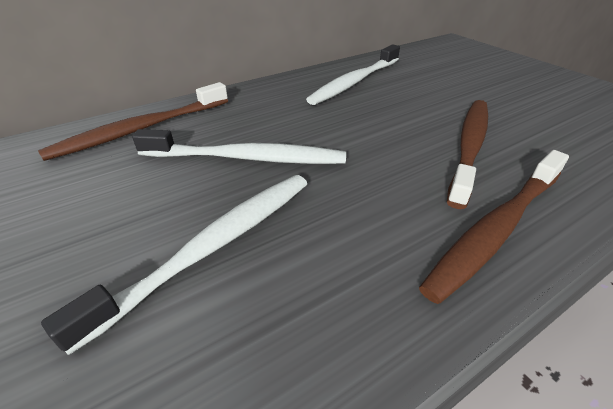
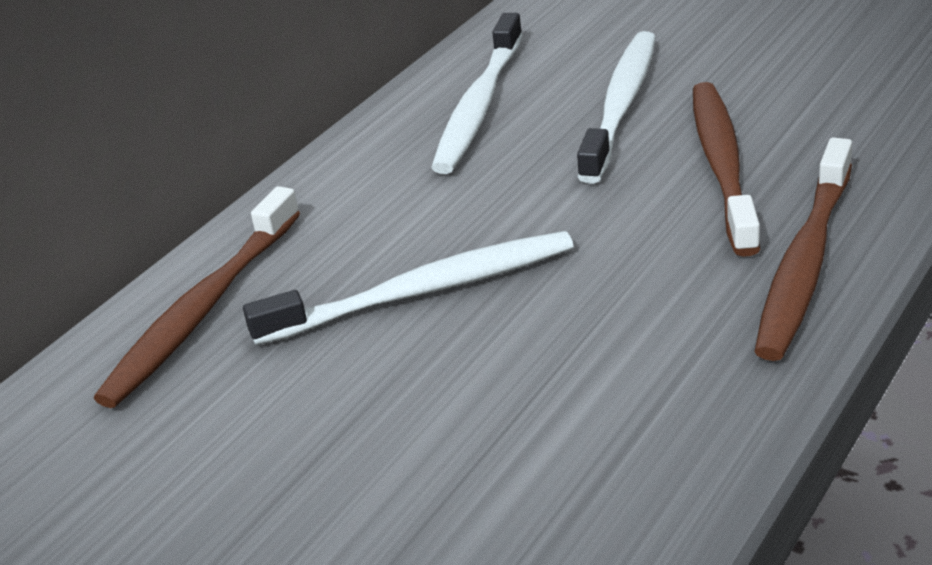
camera: 20 degrees left, 5 degrees down
(215, 245) = (491, 405): white toothbrush -> white toothbrush (621, 104)

